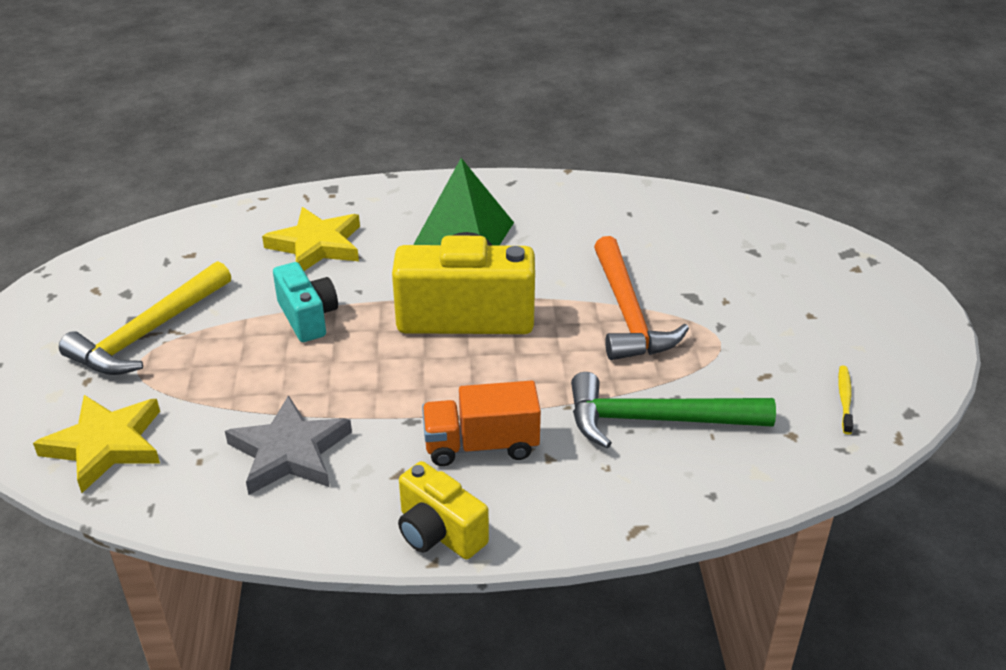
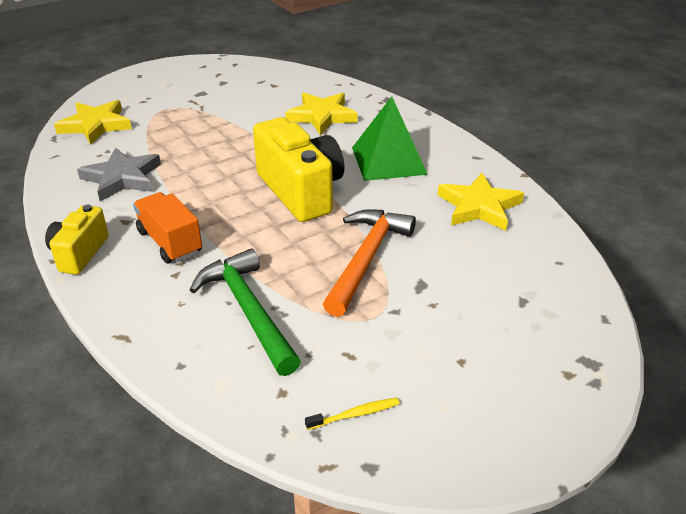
camera: 60 degrees right, 0 degrees up
(148, 333) = (194, 101): yellow hammer -> none
(307, 317) = (248, 139): turquoise camera -> none
(598, 216) = (479, 206): none -> yellow star
(628, 313) = (366, 259): orange hammer -> orange hammer turned 150 degrees clockwise

